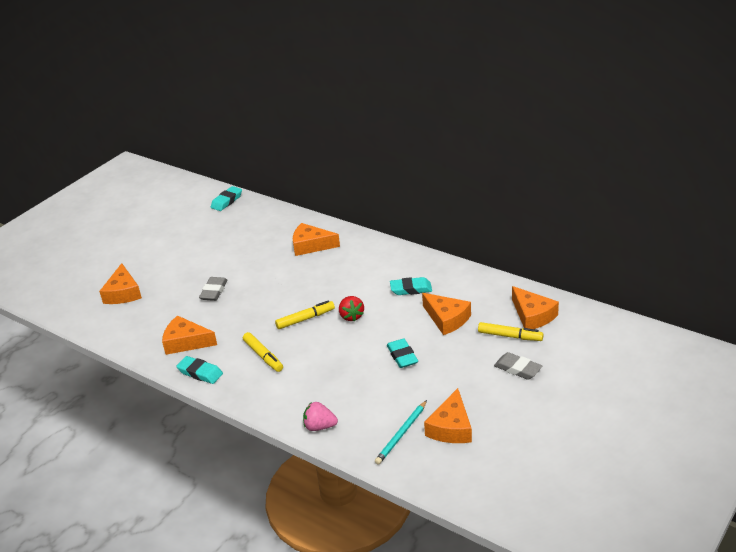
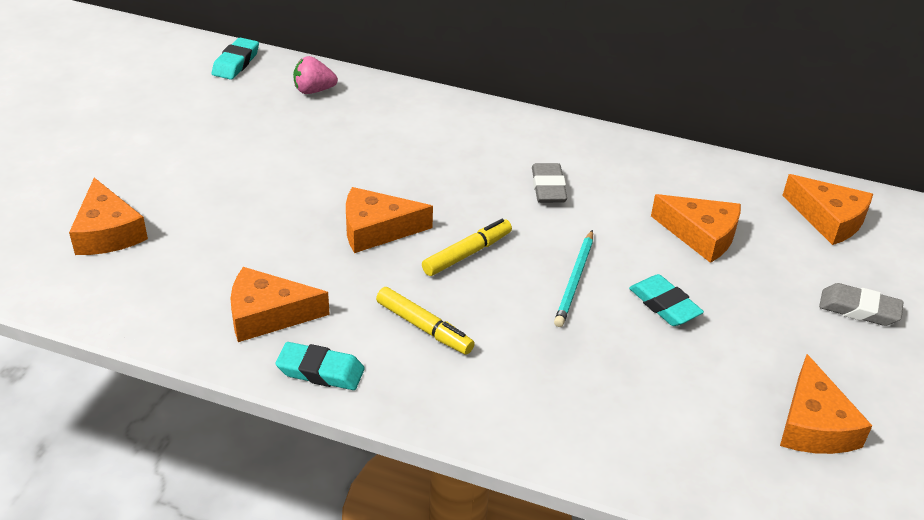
camera: 20 degrees left, 5 degrees up
(214, 291) = (280, 217): grey eraser -> grey eraser (548, 188)
(311, 245) = (416, 128): orange cheese -> orange cheese (377, 229)
(320, 426) = (590, 451): pink strawberry -> pink strawberry (314, 90)
(351, 316) = (543, 243): red strawberry -> none
(401, 434) = (739, 447): turquoise pencil -> turquoise pencil (575, 280)
(411, 289) = (617, 190): turquoise eraser -> none
(509, 336) = (814, 255): yellow marker -> none

